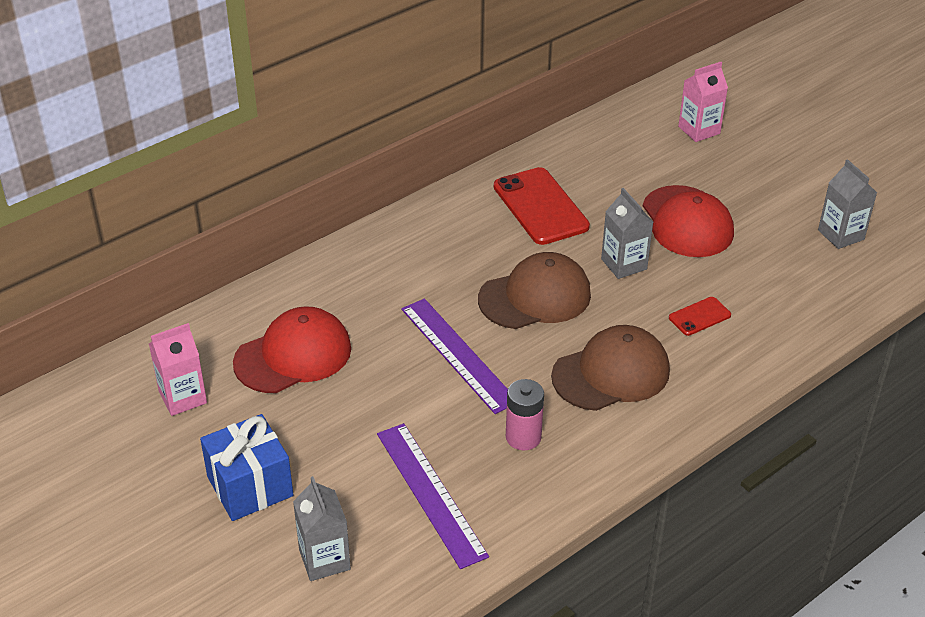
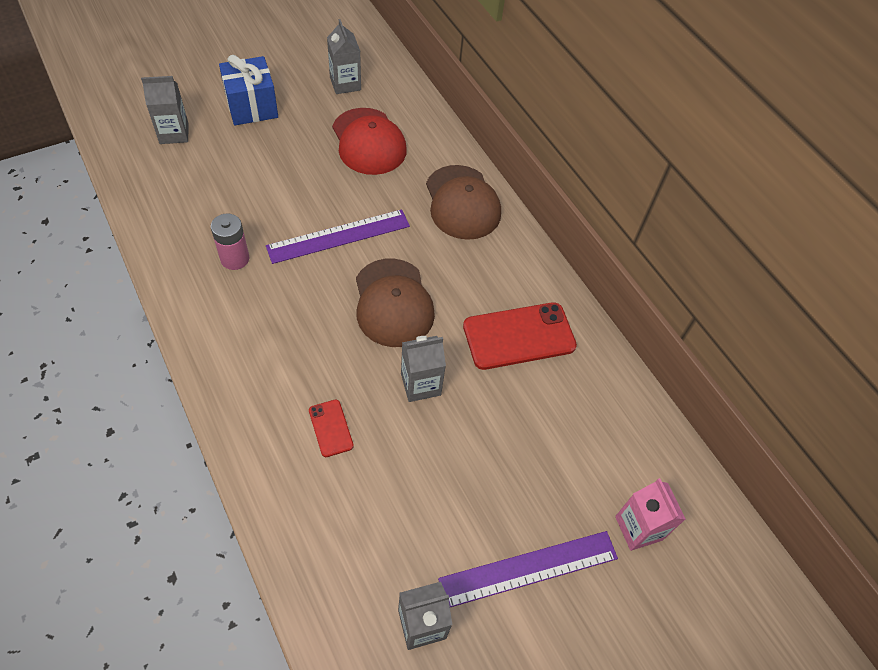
camera: 95 degrees right, 15 degrees up
(183, 397) = (345, 84): pink carton -> grey carton
(431, 493) = (204, 195): purple ruler -> purple ruler (529, 569)
(611, 373) = (282, 335): brown cap -> brown cap (462, 202)
(687, 222) = (473, 462): red cap -> none

